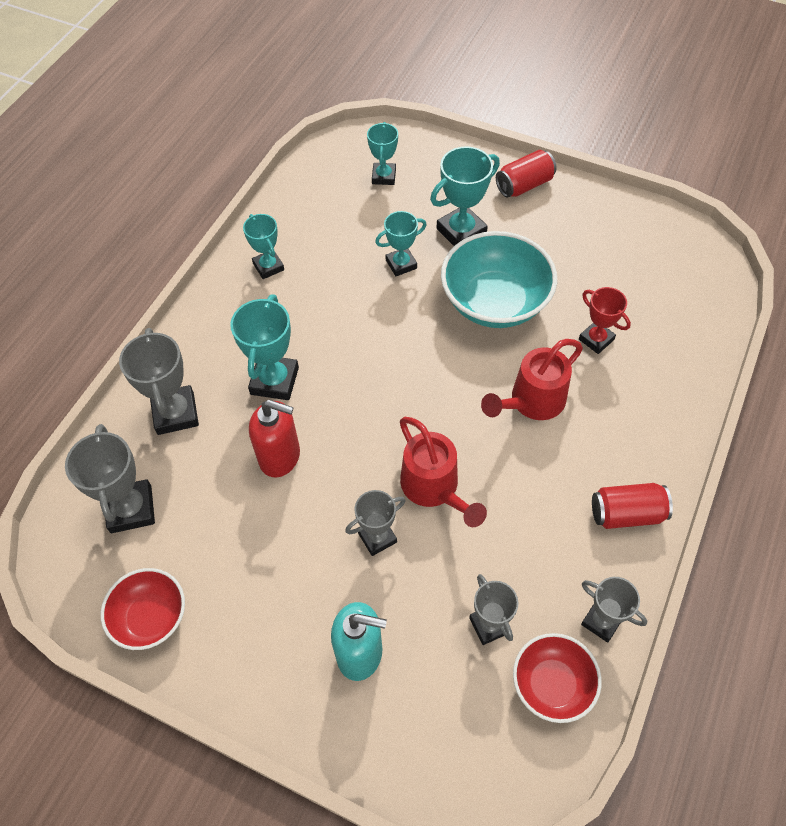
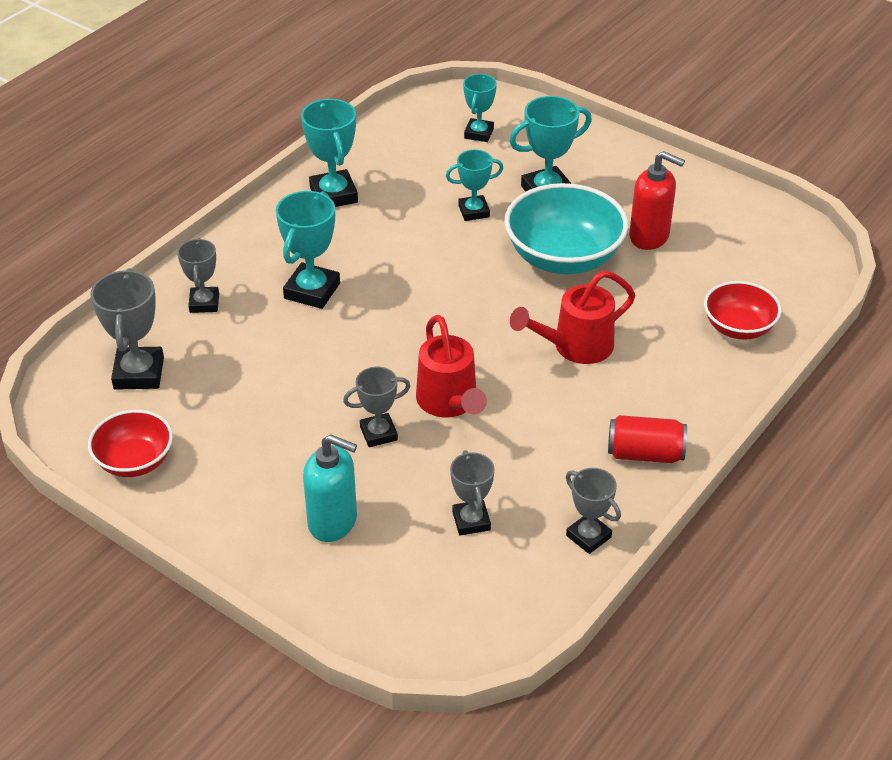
camera: 10 degrees right, 15 degrees down
(176, 413) = (204, 303): grey trophy -> grey trophy, size x0.65
(268, 266) = (334, 195): turquoise trophy -> turquoise trophy, size x1.54
(280, 457) = (299, 354): red soap dispenser -> red soap dispenser (649, 237)
(524, 185) = (628, 160): red can -> none
(552, 684) = (520, 578): red bowl -> red bowl (738, 327)
(596, 339) = (662, 304): red trophy -> none

